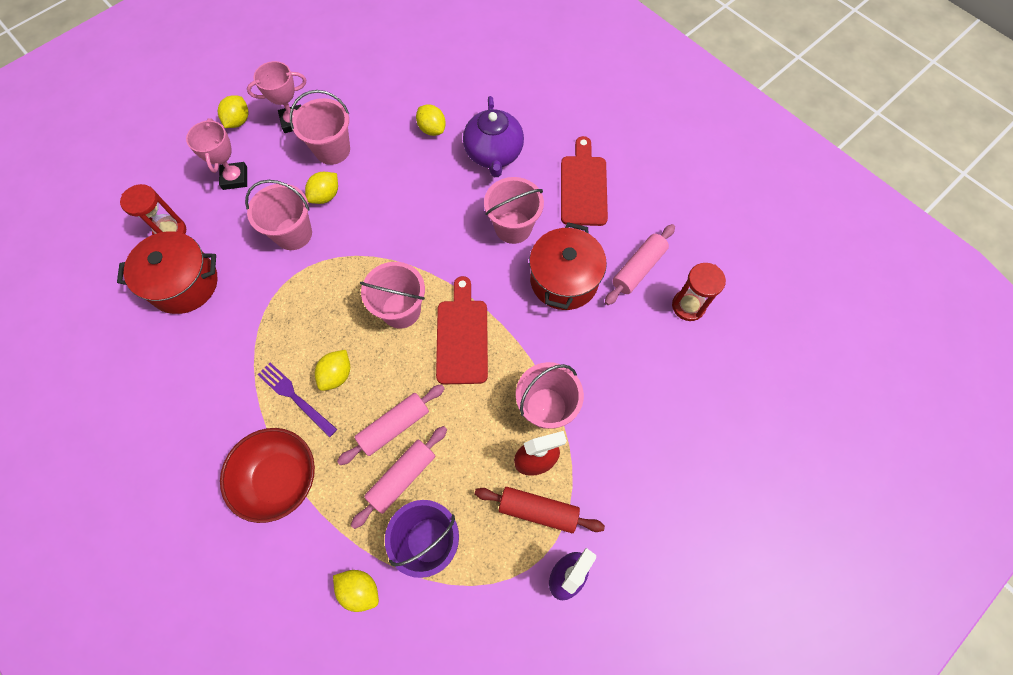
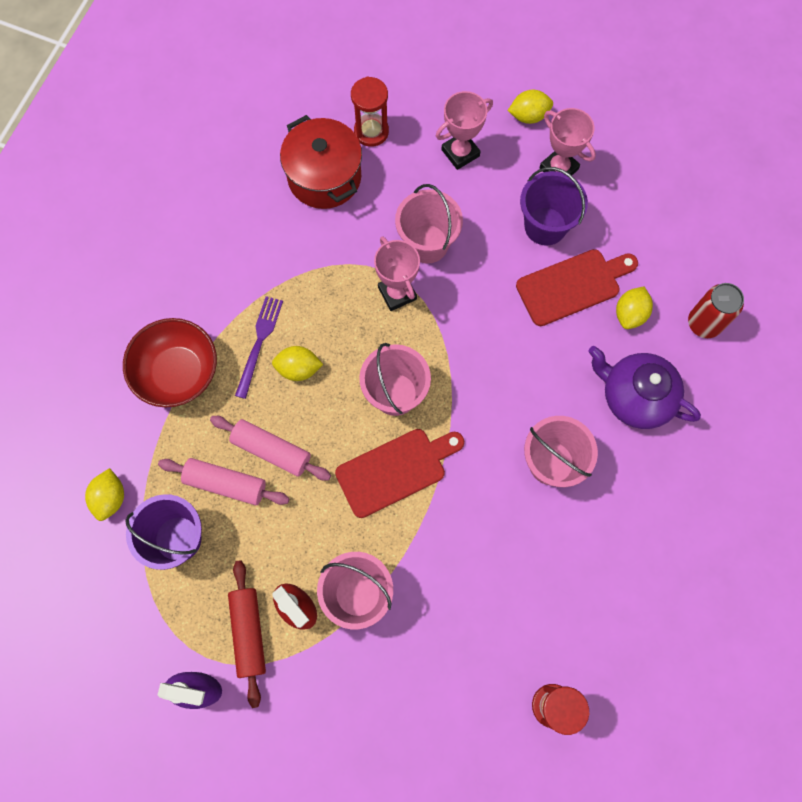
camera: 65 degrees right, 5 degrees up
(319, 273) = (397, 293): none -> pink trophy
(326, 196) = (486, 250): yellow lemon -> none
(332, 150) = (545, 226): pink bucket -> purple bucket
(465, 90) = (704, 323): none -> red can
(494, 154) = (635, 397): purple teapot -> purple teapot turned 60 degrees clockwise
(564, 280) = (514, 548): red pot -> none
(583, 186) = (647, 518): red cutting board -> red cutting board (573, 286)
(638, 268) = (571, 627): pink rolling pin -> none

